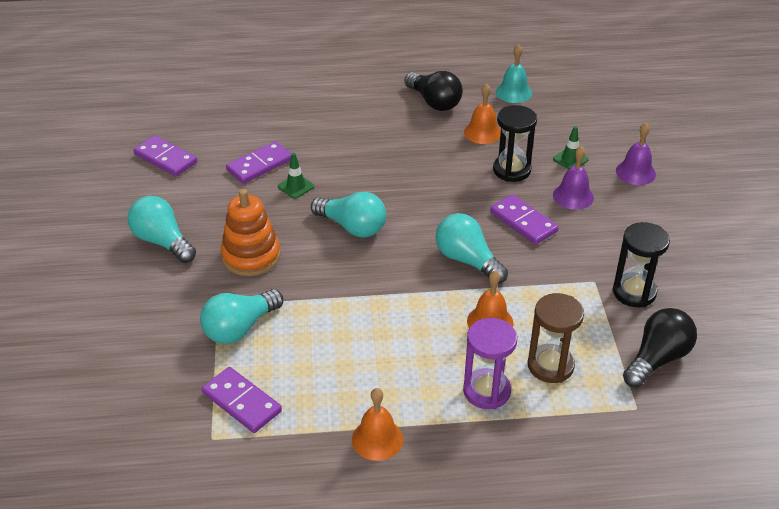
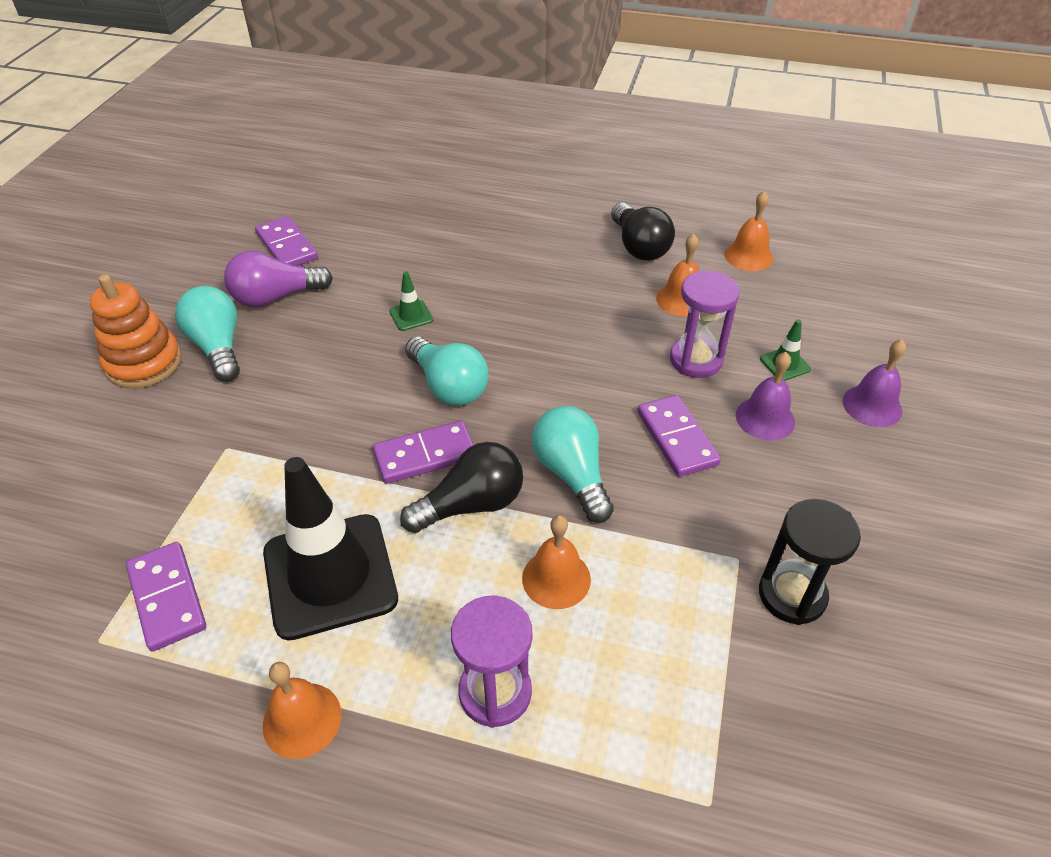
camera: 20 degrees right, 5 degrees up
(183, 197) = (275, 297): none -> purple light bulb
(240, 328) = (231, 488): turquoise light bulb -> none
(251, 256) = (305, 393): orange stacking toy -> orange stacking toy (143, 363)
(260, 165) = (385, 279): purple domino -> purple domino (425, 455)
(344, 360) = (330, 575): none -> black traffic cone
(511, 170) = (695, 360): black hourglass -> purple hourglass
(513, 92) = (748, 256): turquoise bell -> orange bell
(550, 366) = (609, 680): brown hourglass -> none
(657, 359) = (782, 723): black light bulb -> black light bulb (471, 504)

